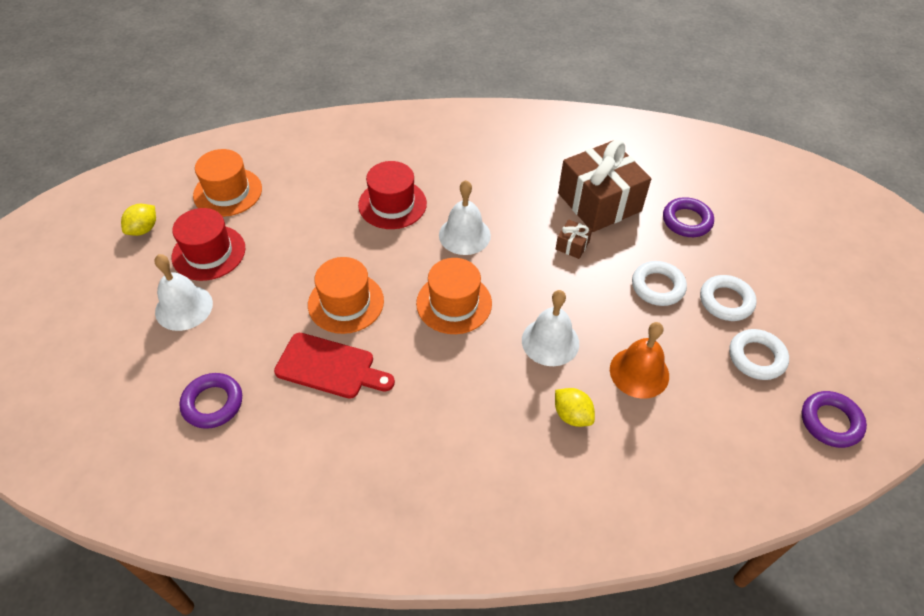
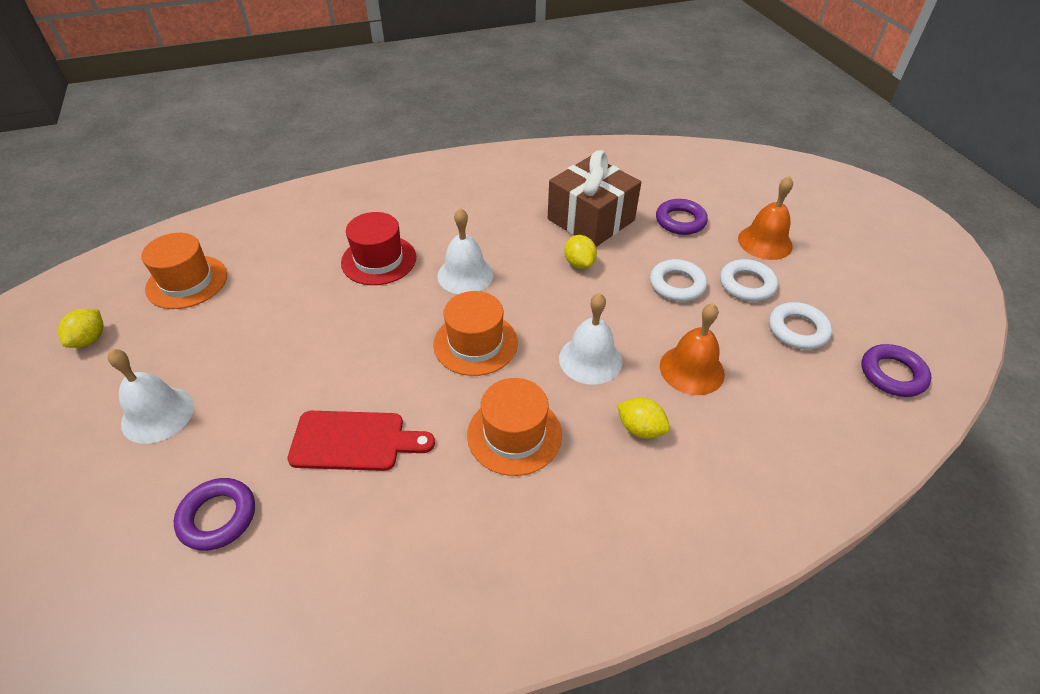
camera: 15 degrees left, 5 degrees down
(209, 252) = (177, 348): red hat -> none
(346, 302) = (354, 368): orange hat -> orange hat (514, 434)
(572, 245) = (579, 263): brown gift -> yellow lemon
(763, 261) = (765, 242): none -> orange bell

